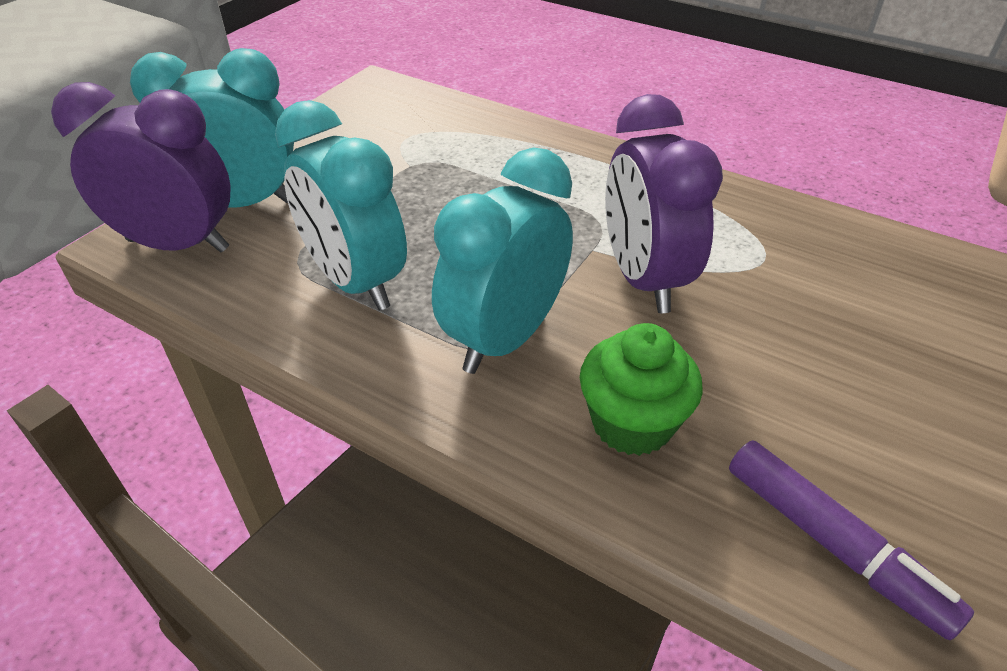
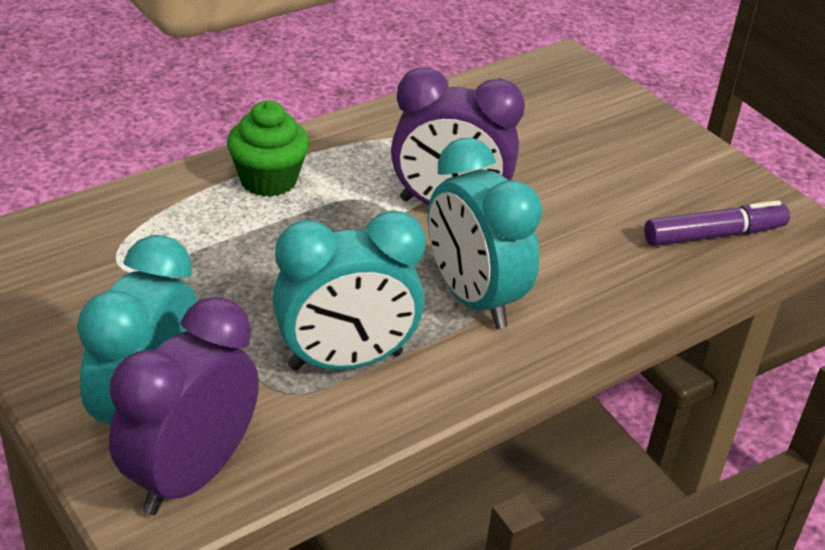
camera: 70 degrees left, 5 degrees down
(632, 423) = (590, 270): green cupcake -> green cupcake (268, 180)

